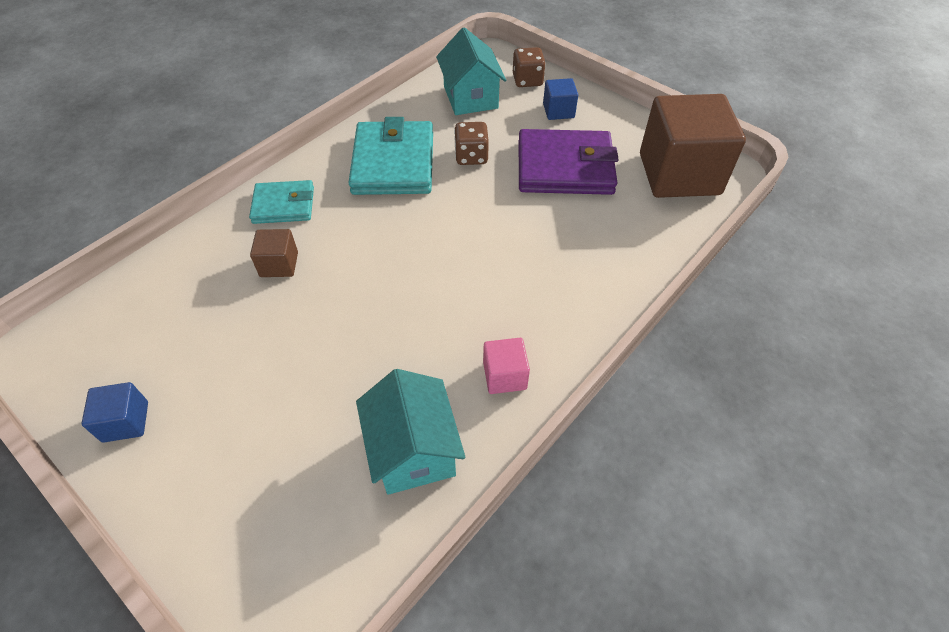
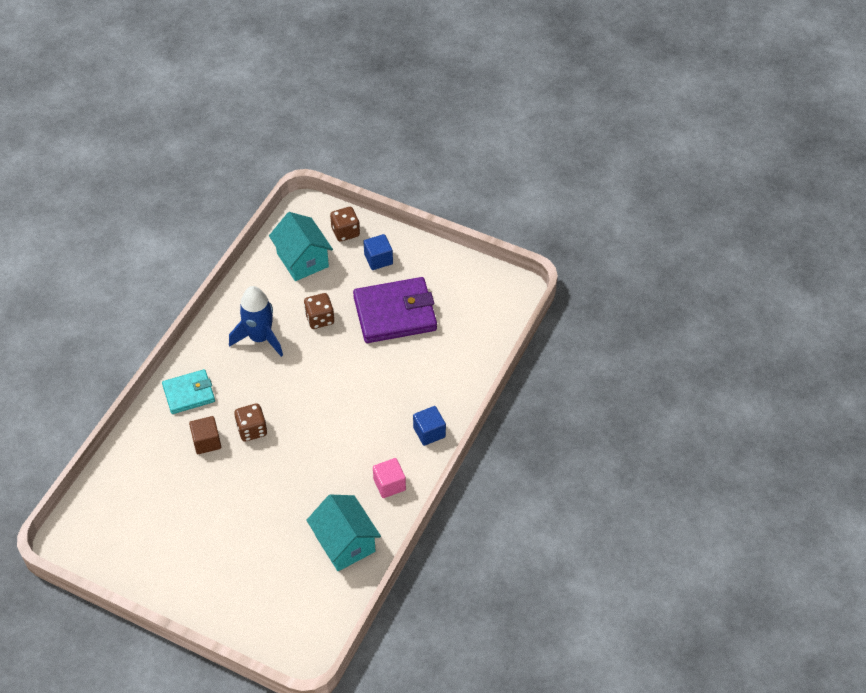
camera: 15 degrees left, 0 degrees up
(125, 421) = (154, 570): blue cube -> blue cube (429, 432)
(342, 262) = (252, 430): none -> brown dice
(393, 163) = (260, 338): turquoise wallet -> blue rocket
(679, 174) = (482, 301): brown cube -> none

